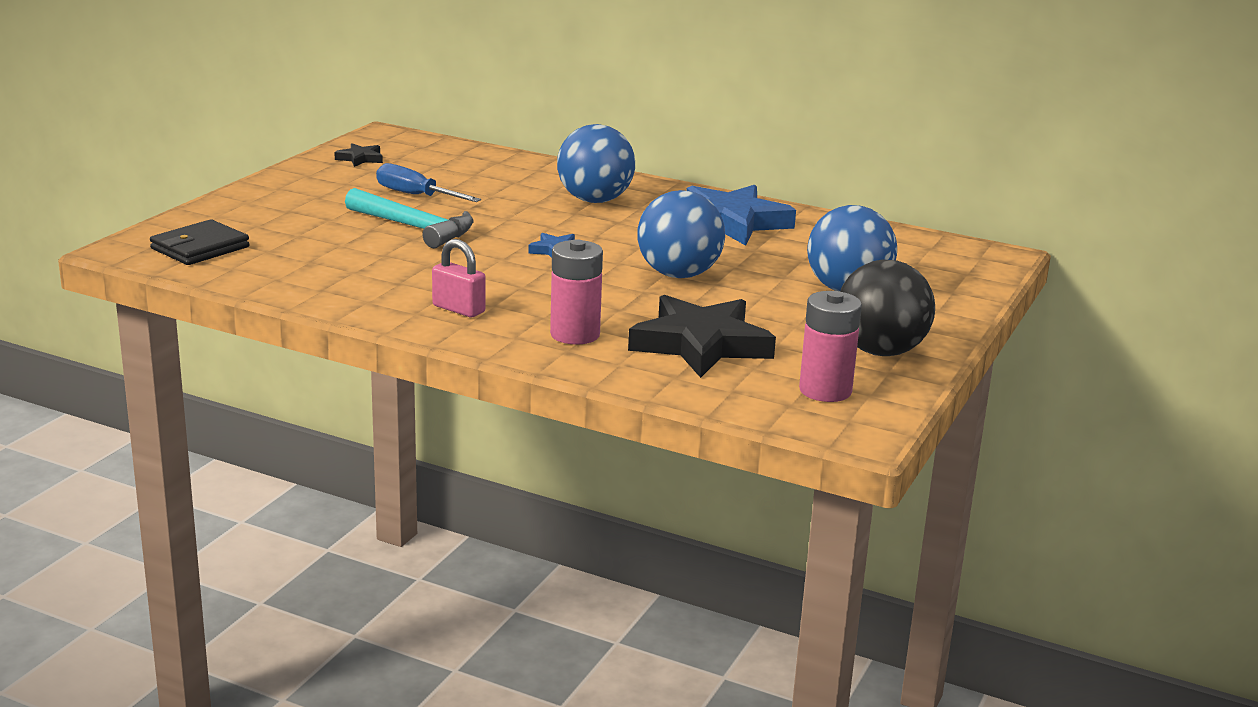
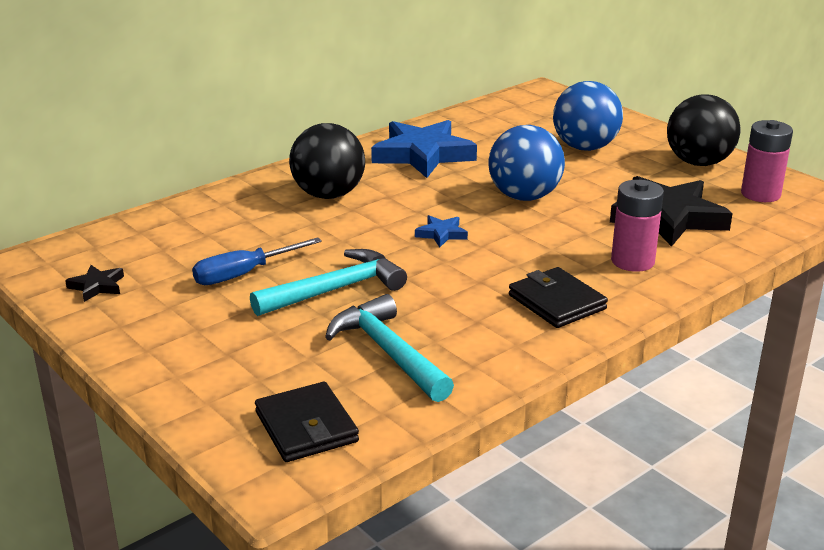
camera: 65 degrees left, 5 degrees up
(323, 258) = (388, 352): none -> turquoise hammer
(458, 309) = (557, 302): pink padlock -> black wallet
(595, 200) = (328, 195): blue ball -> black ball

